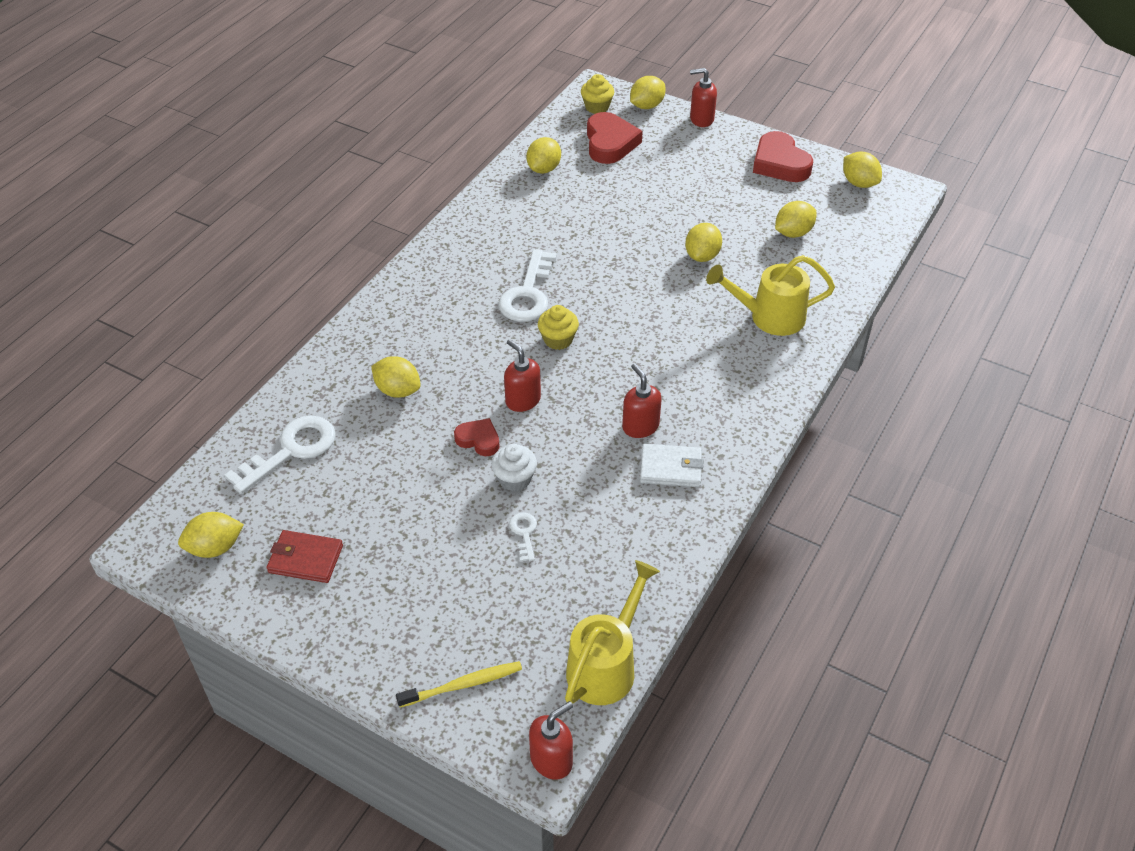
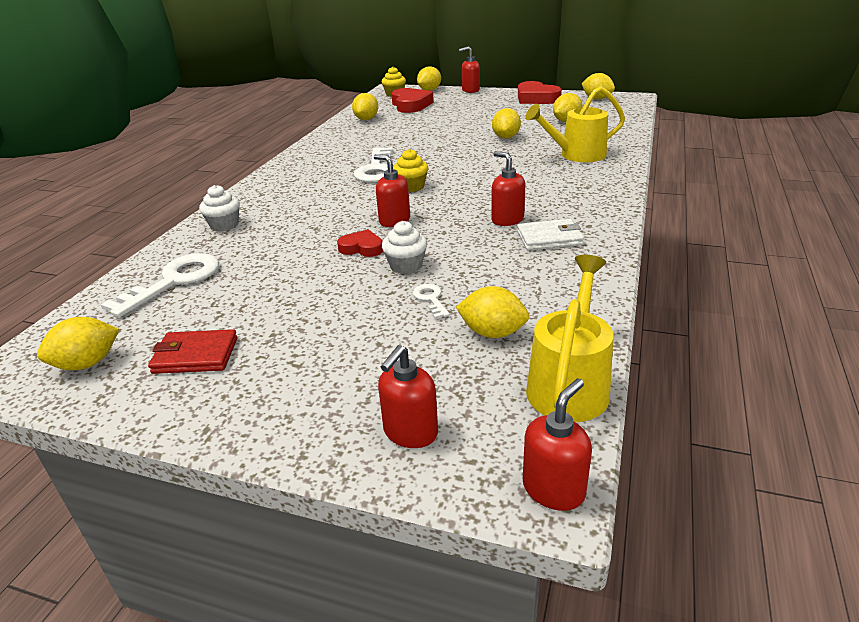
camera: 10 degrees left, 15 degrees down
(346, 366) = (224, 225): none -> white cupcake
(398, 390) = (276, 231): yellow lemon -> yellow lemon (492, 333)
(463, 684) = (410, 432): yellow toothbrush -> red soap dispenser

